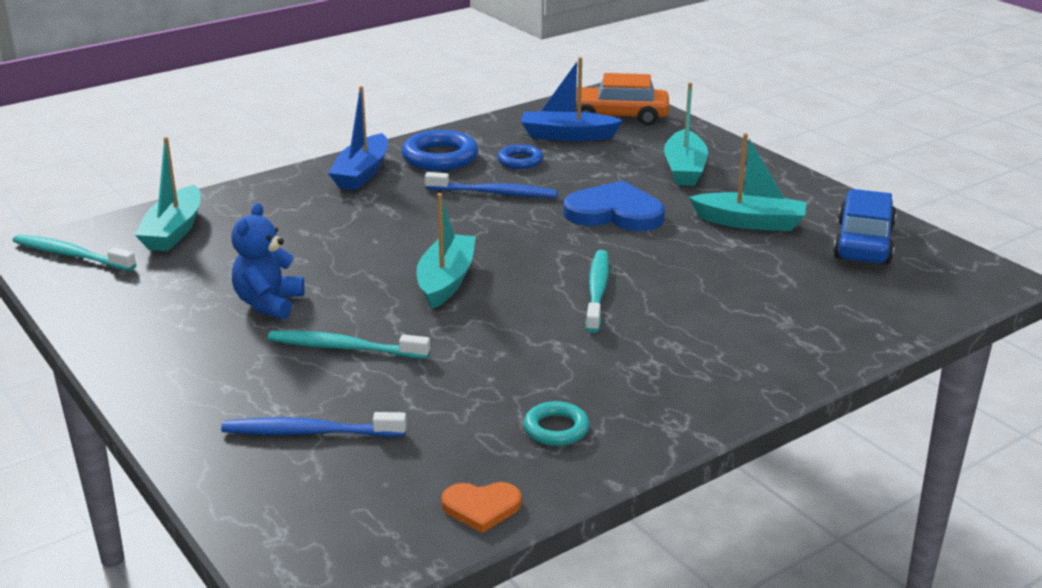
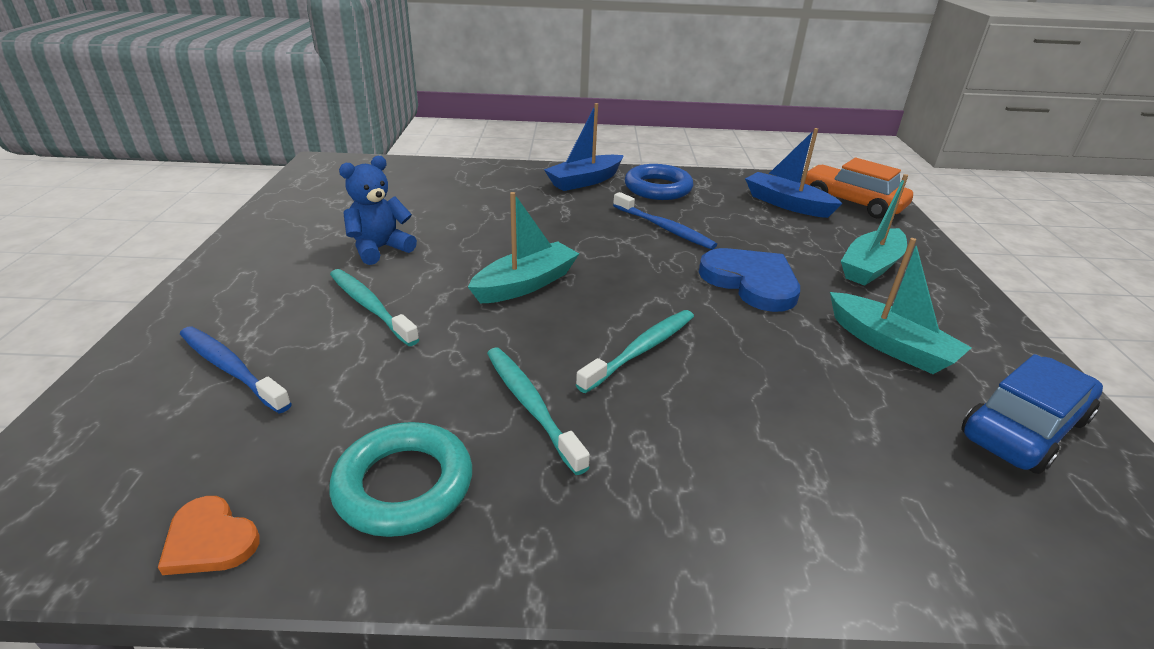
camera: 35 degrees right, 5 degrees up
(71, 255) = (331, 172): turquoise toothbrush -> turquoise toothbrush (531, 405)
(174, 231) = (409, 178): turquoise boat -> none
(520, 161) = (719, 210): blue ring -> none
(556, 429) = (404, 485): turquoise ring -> turquoise ring, size x1.68

